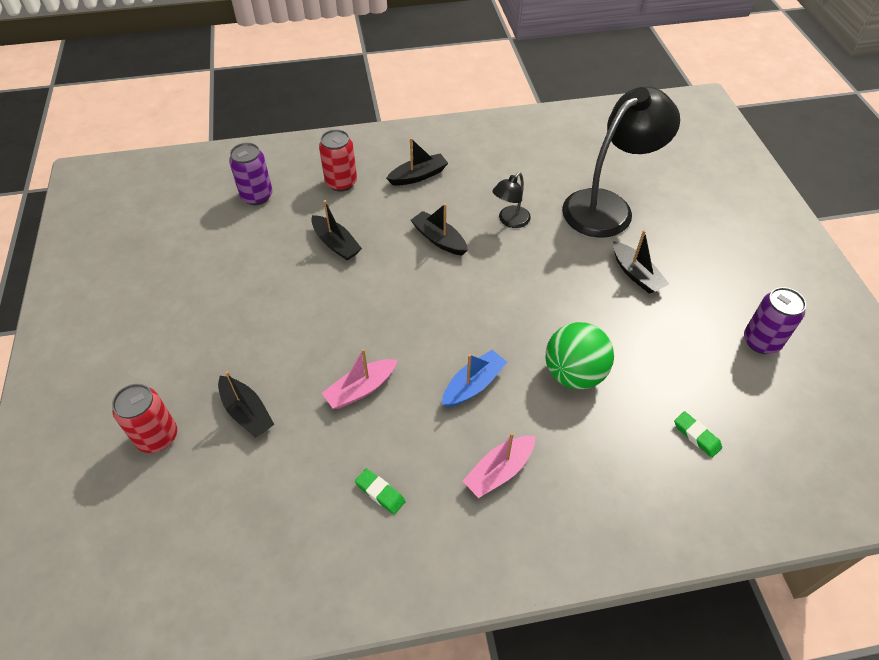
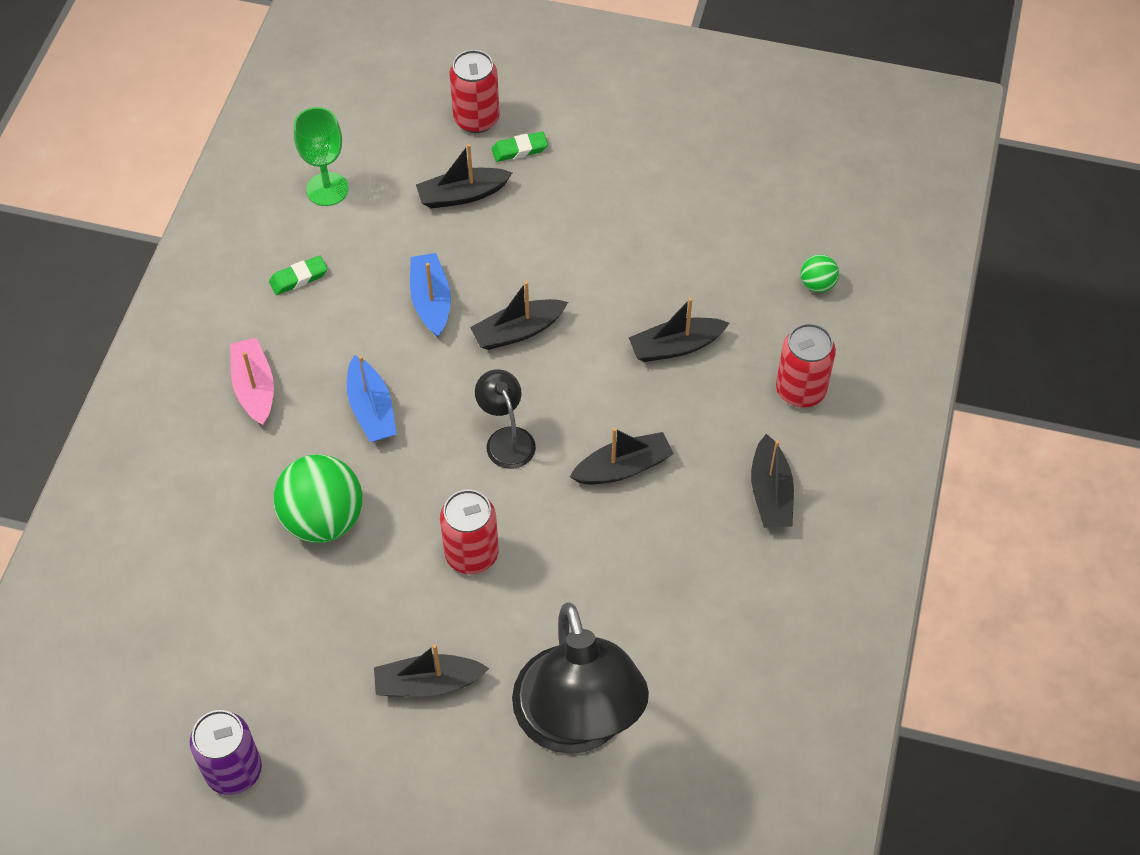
camera: 115 degrees right, 5 degrees up
(257, 196) = (817, 284): purple can -> green ball
(275, 518) = (327, 189): none -> green goblet
(361, 389) = (431, 301): pink boat -> blue boat
(363, 327) = (518, 331): none -> black boat
(510, 221) = (614, 572): black lamp -> black lamp (506, 439)
(543, 286) = (471, 554): none -> red can
(696, 436) = (167, 602): green eraser -> green eraser (519, 149)

